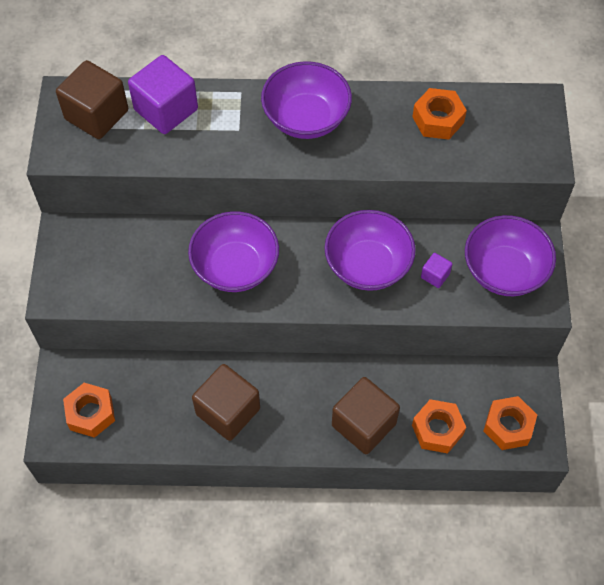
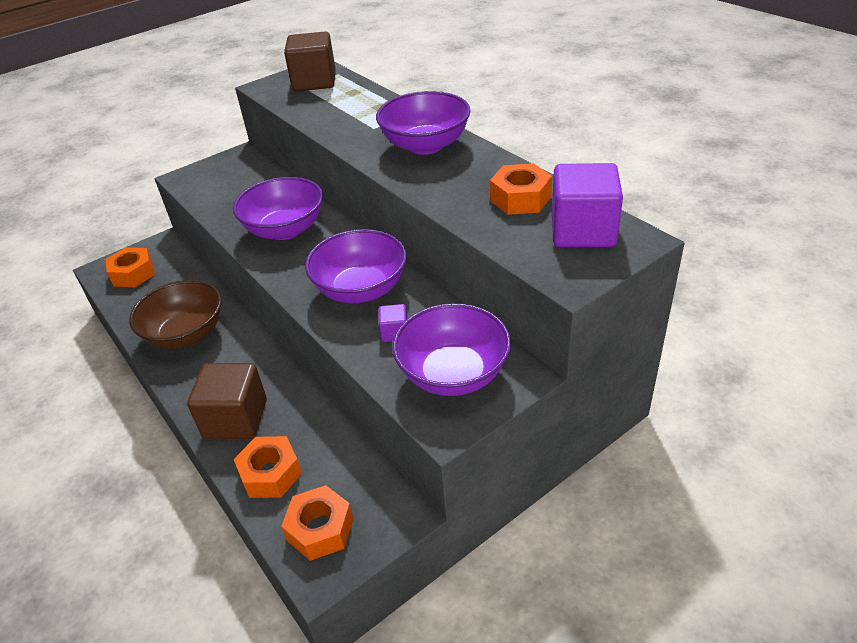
camera: 55 degrees right, 20 degrees down
(166, 109) = (353, 98): purple cube -> purple cube (583, 231)
(228, 411) = (186, 334): brown cube -> brown bowl

